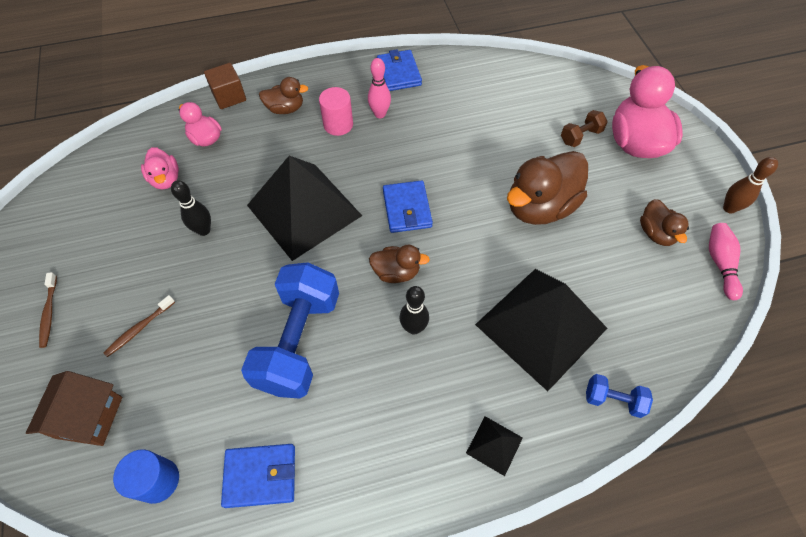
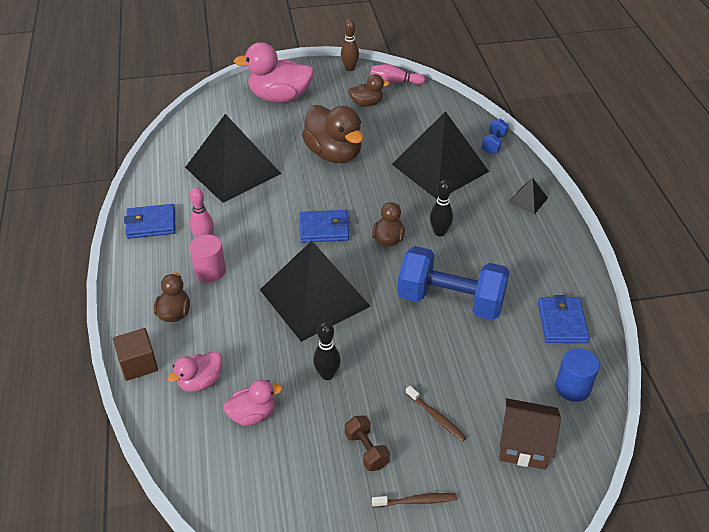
camera: 85 degrees left, 15 degrees down
(489, 119) = (233, 170): none -> black pyramid
(580, 136) = (266, 123): brown dumbbell -> brown dumbbell (366, 450)

